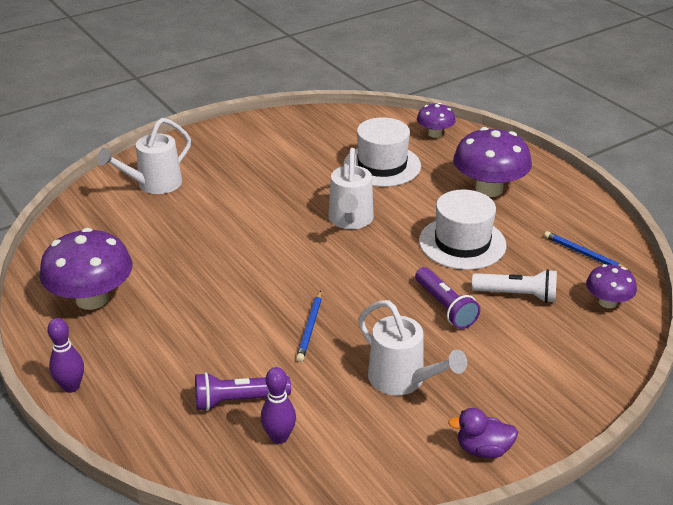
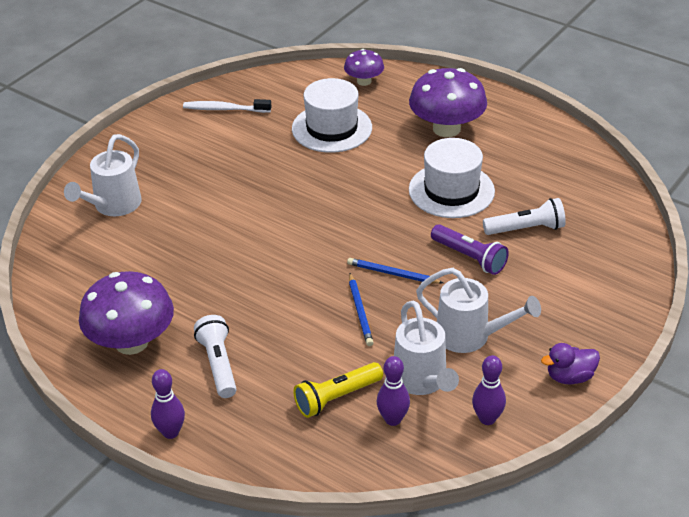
camera: 20 degrees left, 5 degrees up
(152, 339) = (218, 364): none -> white flashlight
(238, 400) = (336, 398): purple flashlight -> yellow flashlight
(297, 130) = (224, 109): none -> white toothbrush
(350, 220) = (335, 194): white watering can -> white watering can (422, 381)
(373, 465) = (487, 419): none -> purple bowling pin
(584, 254) = (564, 173): blue pencil -> blue pencil (393, 274)
(607, 302) = (605, 215): purple mushroom -> none

